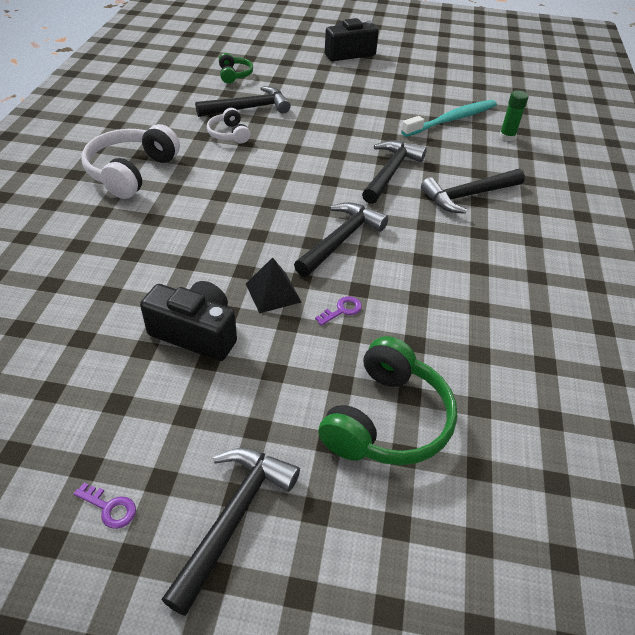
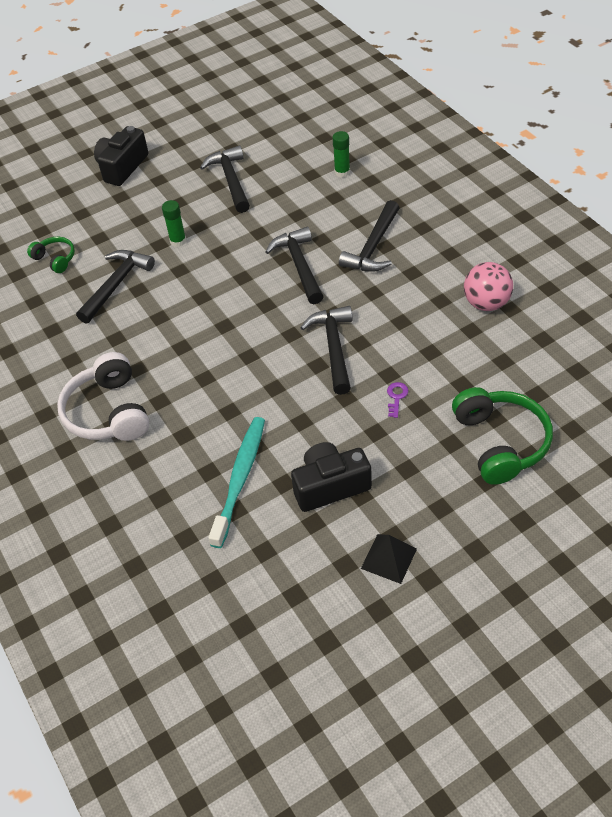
camera: 35 degrees left, 5 degrees up
(110, 508) = (421, 615): purple key -> none
(229, 134) = (135, 321): white headphones -> none
(233, 518) = (489, 561): black hammer -> black hammer (231, 180)
(273, 293) = (340, 420): black pyramid -> black pyramid (389, 558)
(324, 109) = (178, 241): none -> green glue stick
(451, 120) = (286, 183): turquoise toothbrush -> turquoise toothbrush (240, 479)
(521, 297) = (486, 303): none -> pink ball

